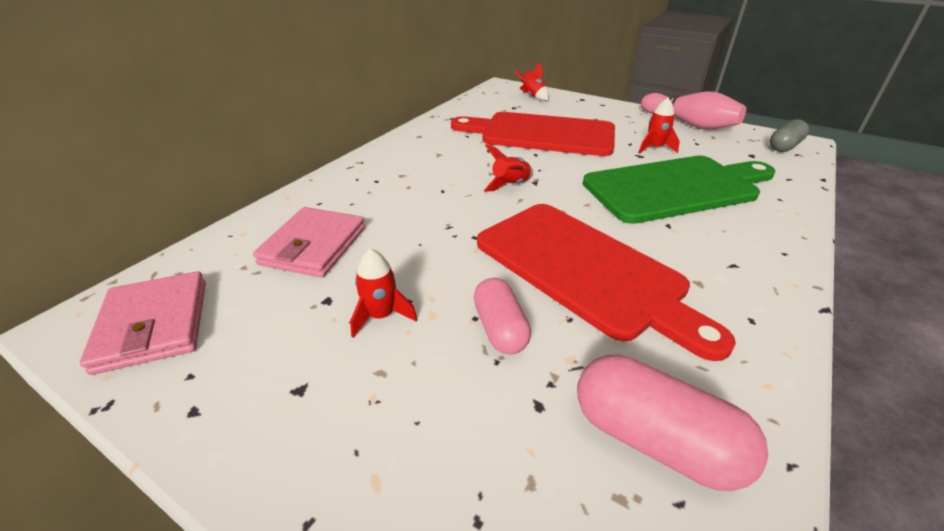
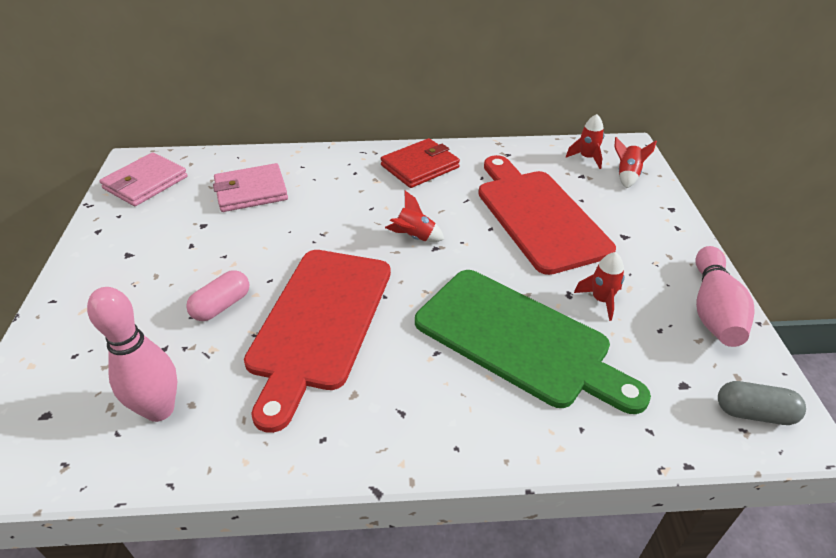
camera: 55 degrees right, 5 degrees up
(381, 316) = (202, 252): red rocket -> red rocket (587, 158)
(415, 151) = (420, 166): none -> red wallet
(655, 440) = (159, 409): pink capsule -> pink bowling pin

